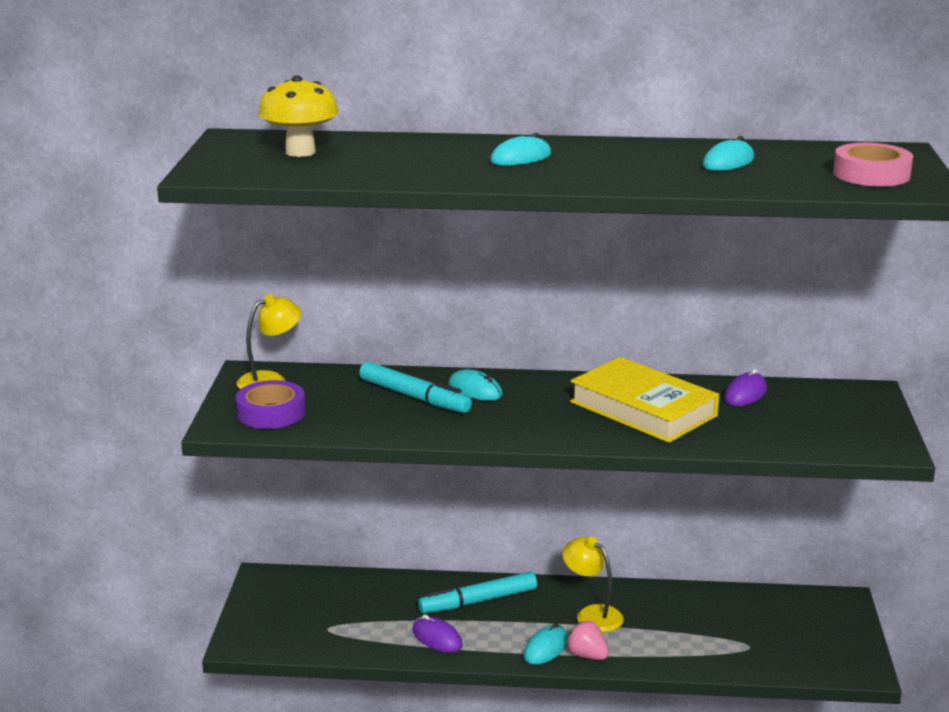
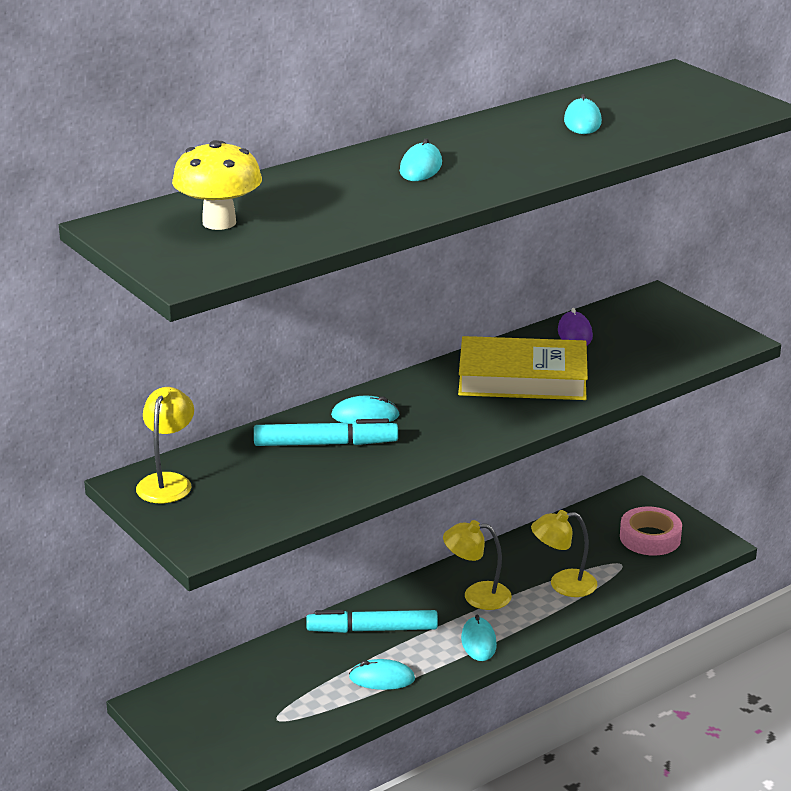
camera: 40 degrees left, 5 degrees up
(271, 413) = (224, 513): purple tape -> none
(437, 638) = (382, 678): purple mouse -> turquoise mouse
(478, 601) = (372, 630): turquoise marker -> turquoise marker turned 60 degrees clockwise
(587, 655) = (517, 631): pink strawberry -> none
(675, 639) = (563, 584): none -> yellow lamp
(871, 174) = (699, 103): pink tape -> pink tape (650, 538)

